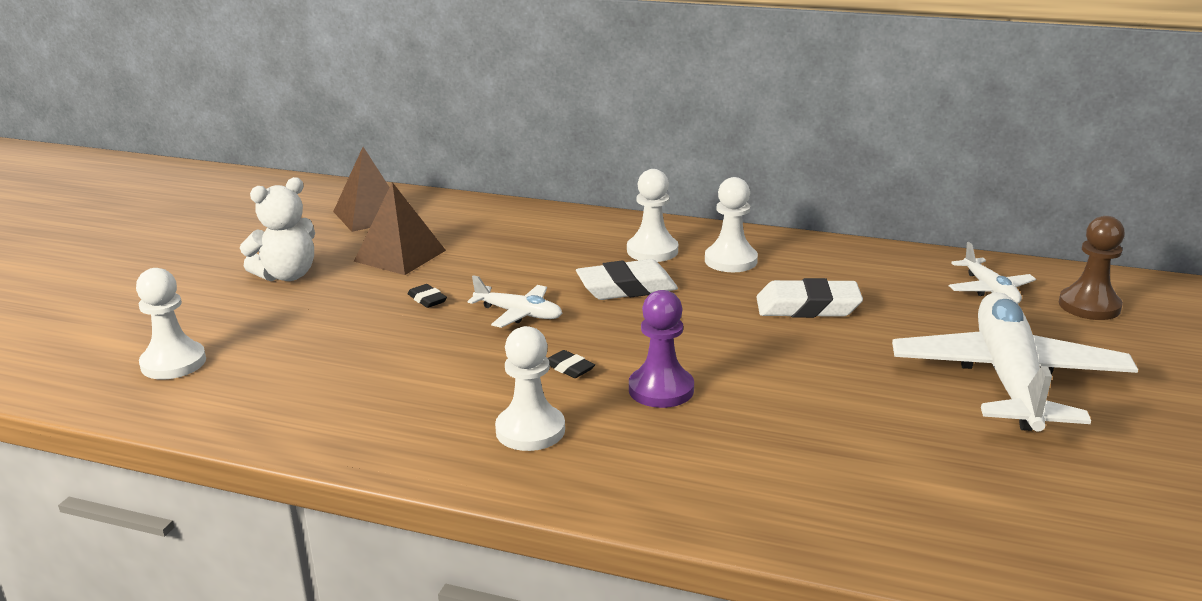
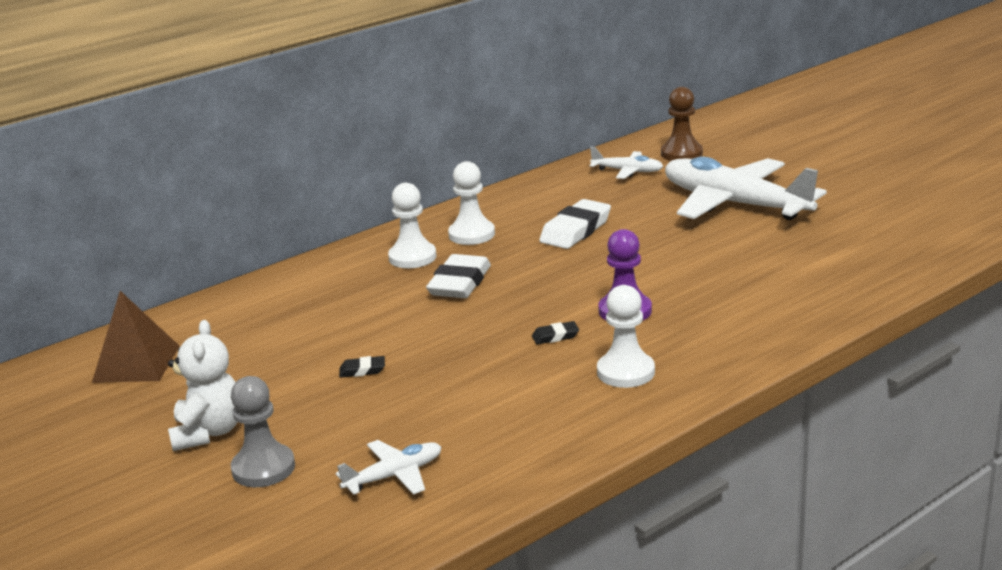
camera: 55 degrees left, 0 degrees up
(173, 363) = (314, 523): white pawn -> none
(245, 314) = (263, 468): none -> grey pawn
(400, 255) = (254, 366): brown pyramid -> none
(519, 314) = (444, 336): white plane -> white plane (394, 476)

